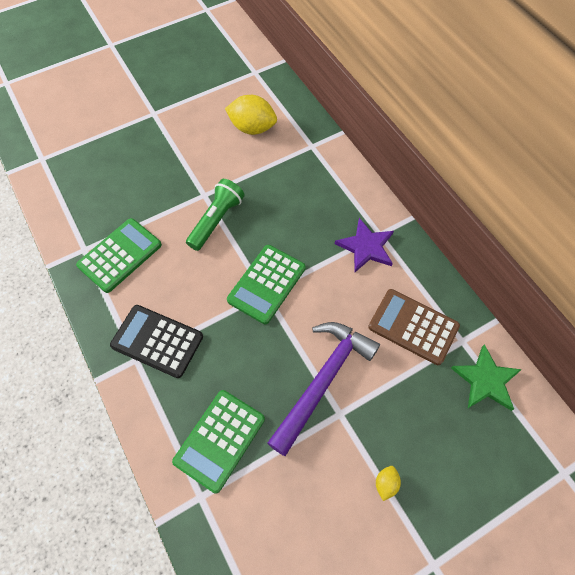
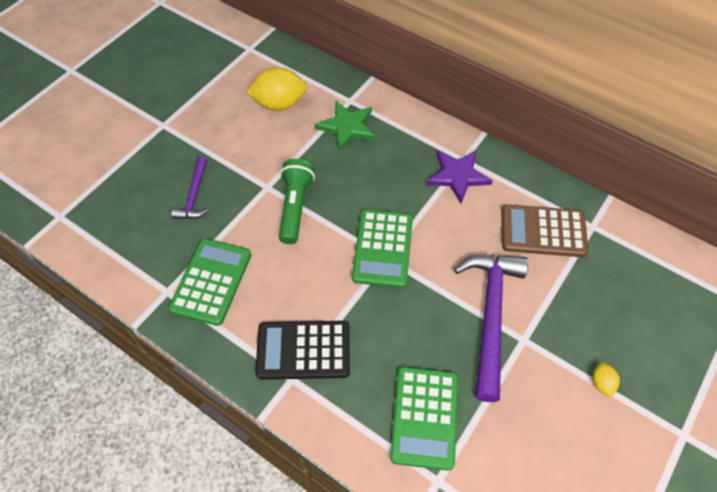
camera: 25 degrees left, 5 degrees down
(145, 180) = (194, 195): none -> purple hammer
(486, 380) = (632, 252): green star -> green star (347, 127)

